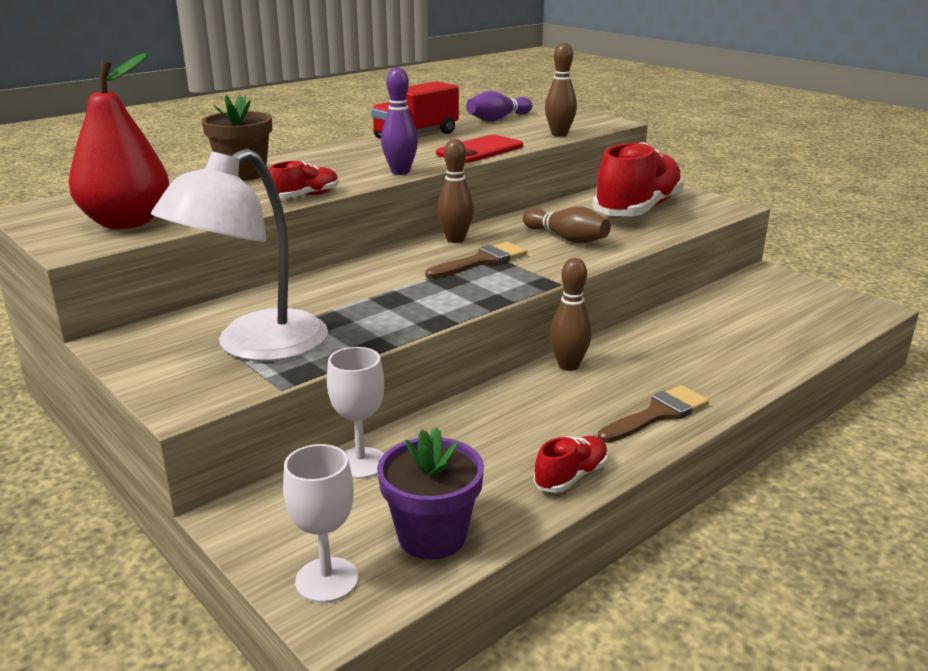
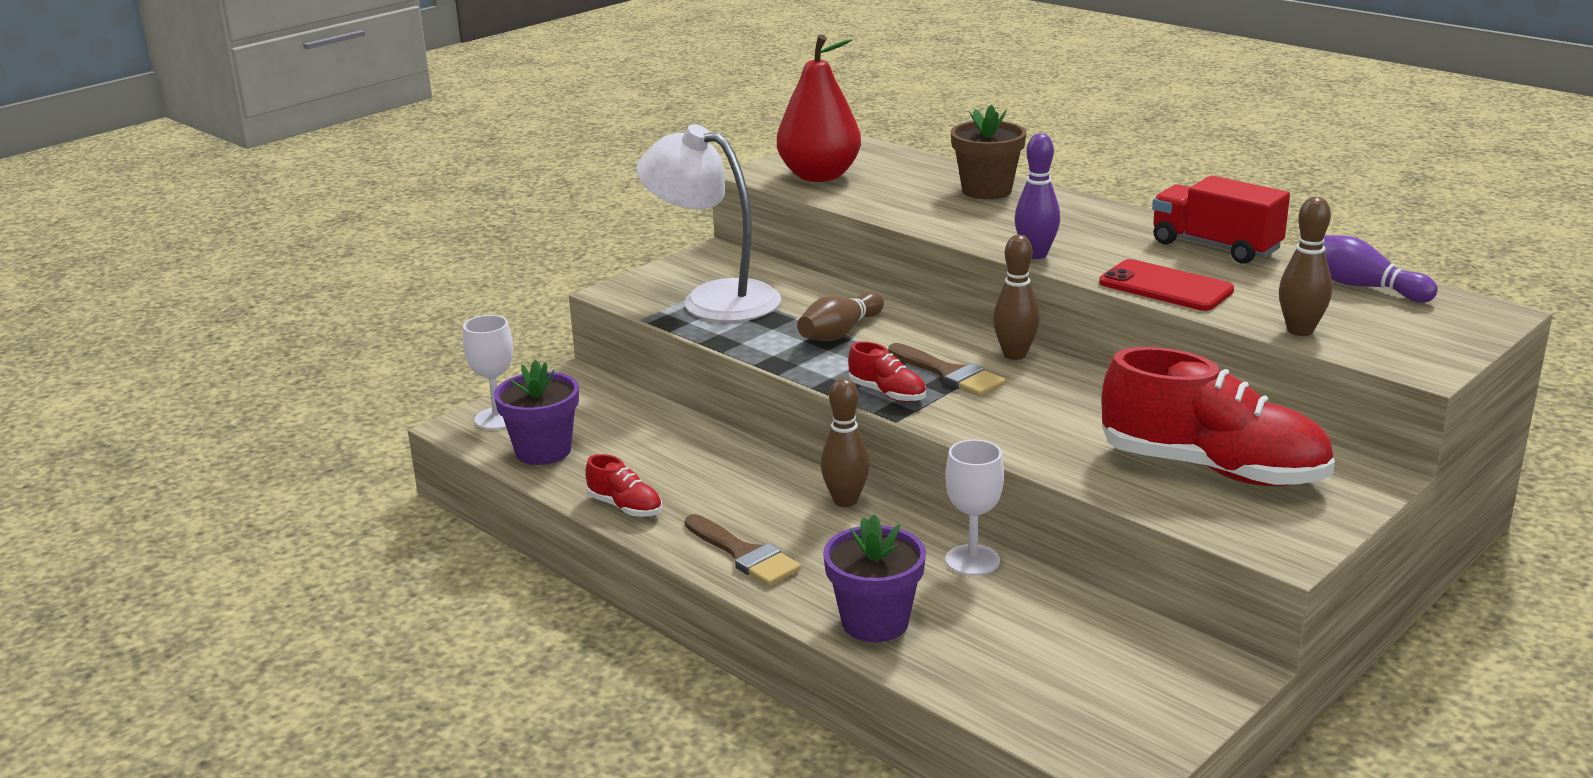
camera: 85 degrees right, 0 degrees up
(306, 196) = (922, 225): red shoe -> red shoe (887, 393)
(360, 463) = (644, 412): white goblet -> white goblet (972, 560)
(566, 238) = (1053, 420): brown bowling pin -> brown bowling pin (839, 333)
(747, 366) = (875, 622): none -> purple flower pot

